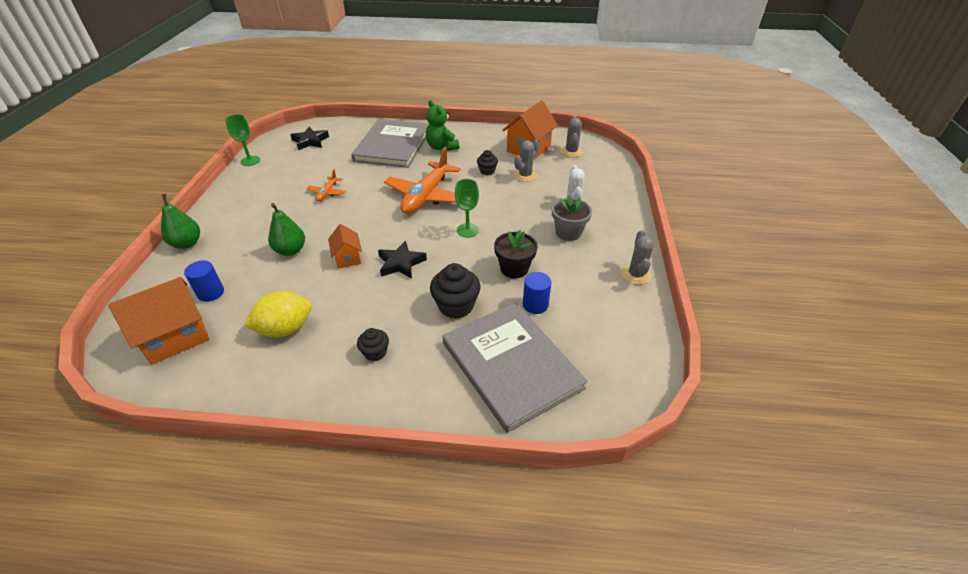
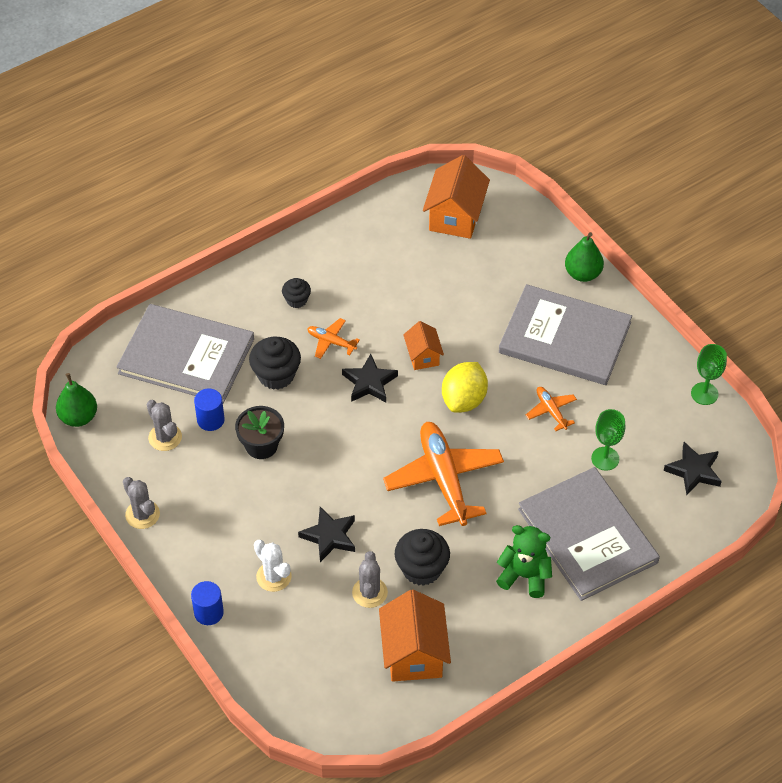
camera: 140 degrees right, 10 degrees up
(211, 293) = (486, 255): blue cylinder -> blue cylinder (209, 612)
(260, 219) = (565, 337): none -> grey book
(285, 329) = (386, 271): yellow lemon -> yellow lemon (464, 400)
(290, 250) = (483, 329): green pear -> green pear (78, 417)
(348, 258) = (423, 356): orange house -> orange house turned 45 degrees clockwise
(391, 304) = (331, 342): none -> orange plane
(467, 230) = (350, 461): green goblet -> green goblet (605, 458)
(487, 171) = (421, 569): black cupcake -> black cupcake, size x1.72
(521, 205) = (329, 536): none -> black star
(568, 232) = (246, 528): grey flower pot -> none
(571, 152) = (354, 687): grey cactus -> grey cactus (165, 437)

